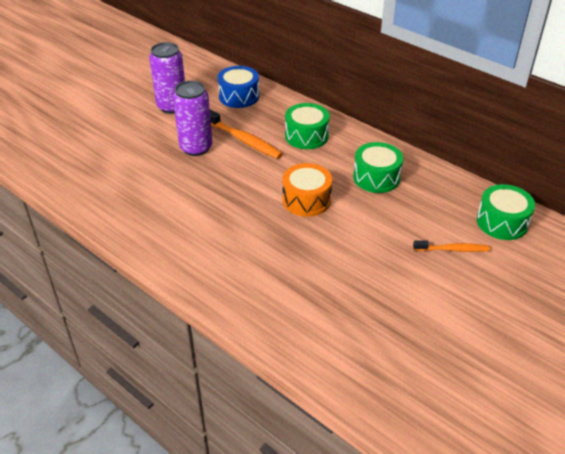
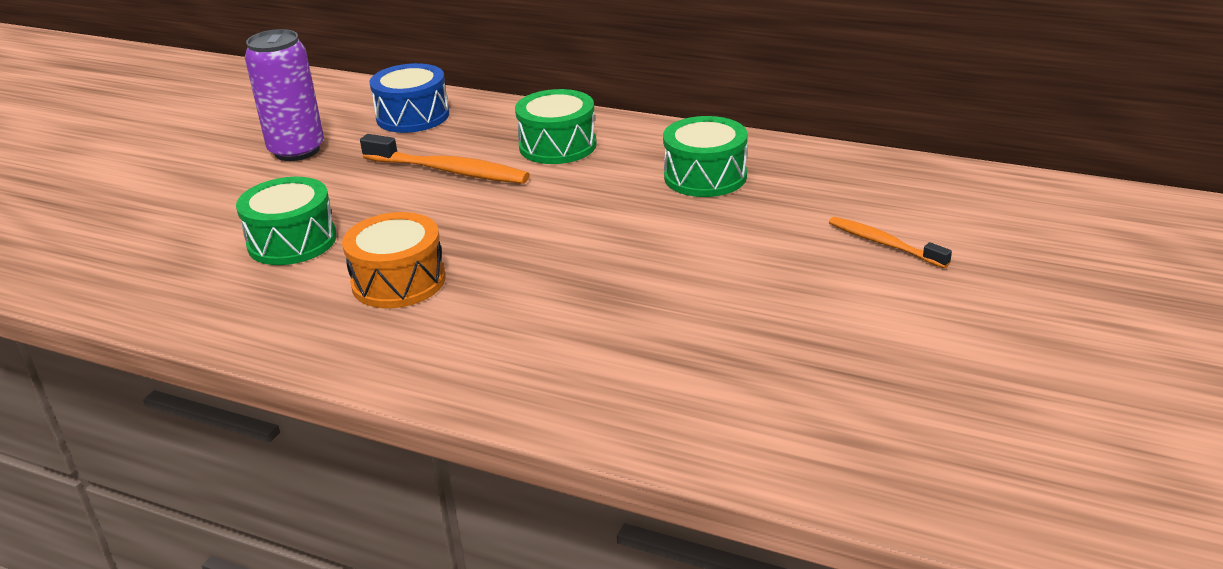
camera: 15 degrees left, 10 degrees down
(196, 148) = (368, 197): purple can -> none
(306, 200) = (603, 229): orange drum -> orange drum (398, 281)
(452, 249) = (884, 244): orange toothbrush -> orange toothbrush turned 120 degrees counterclockwise
(502, 222) = (940, 193): green drum -> green drum (292, 241)

